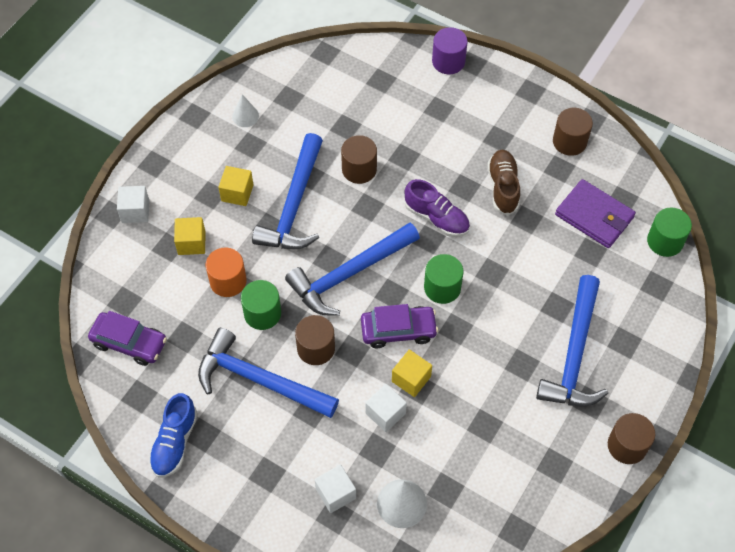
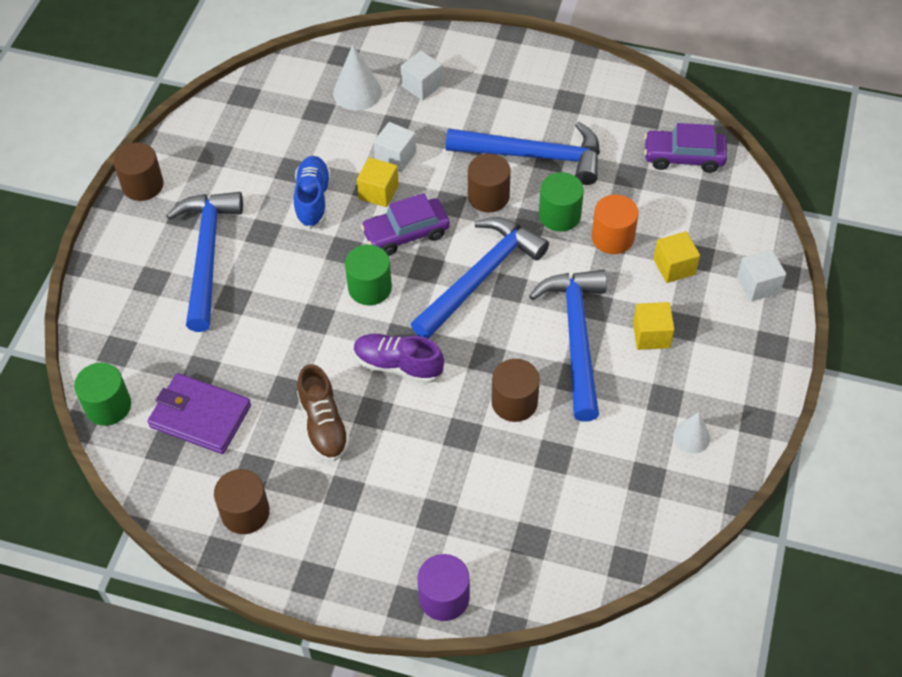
camera: 165 degrees right, 5 degrees down
(174, 442) = (591, 89): blue shoe -> blue shoe (313, 199)

